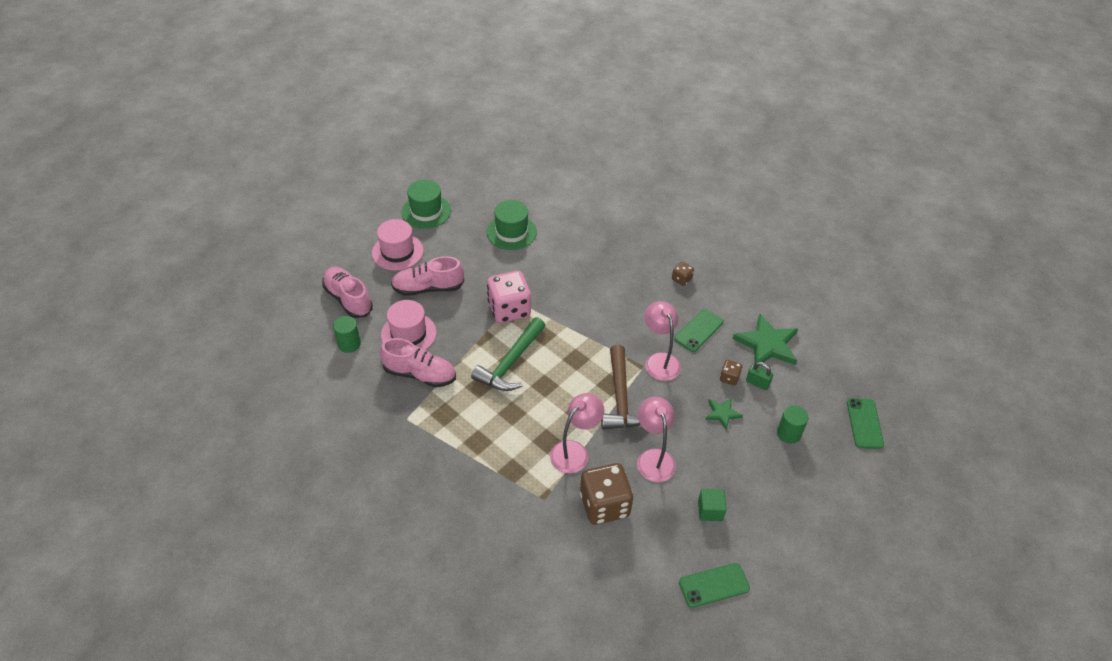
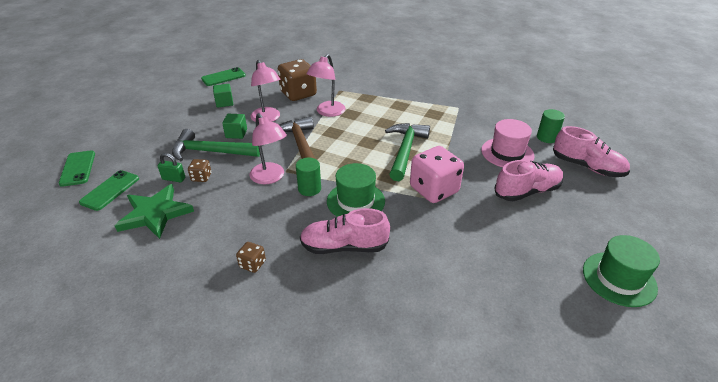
camera: 165 degrees right, 10 degrees down
(397, 252) = (594, 219): pink hat -> none
(420, 374) = (472, 130): pink shoe -> pink shoe (344, 246)
(511, 232) = (491, 276): green hat -> green hat (355, 201)
(693, 439) = (236, 133): none -> green cube
(699, 330) = (231, 211): green phone -> green phone (110, 190)
(722, 413) = (211, 152): green star -> green hammer
(788, 433) = (153, 150): green cylinder -> green cylinder (309, 189)

